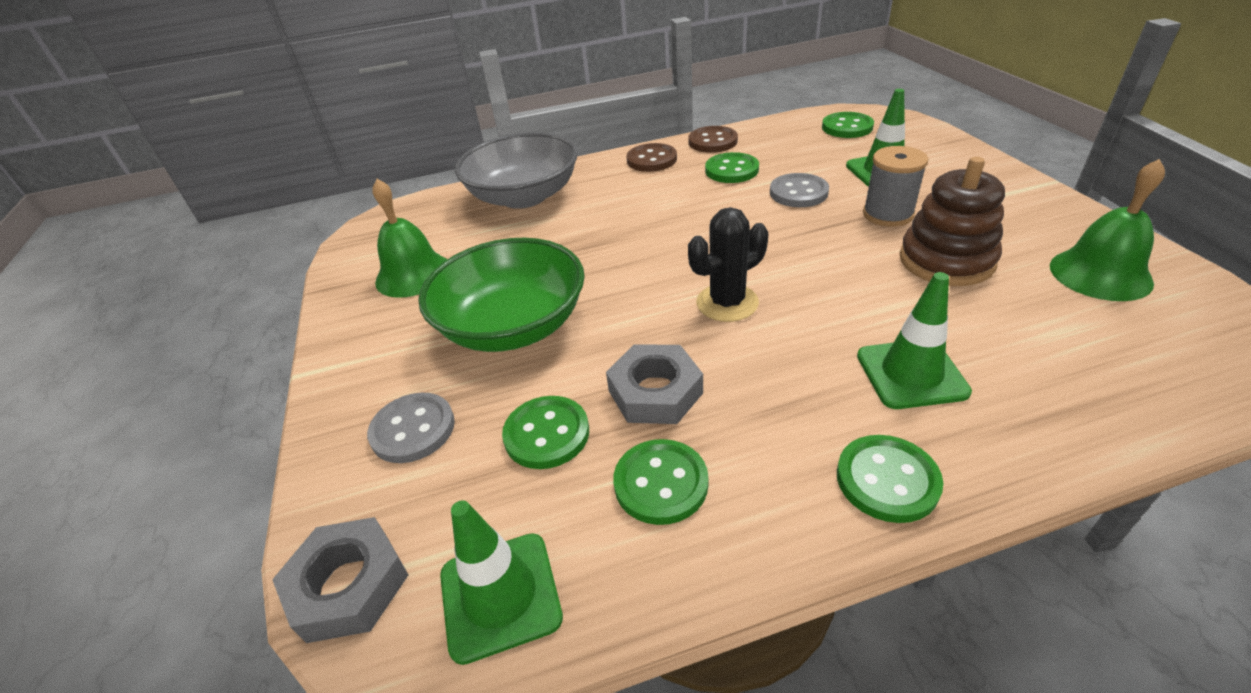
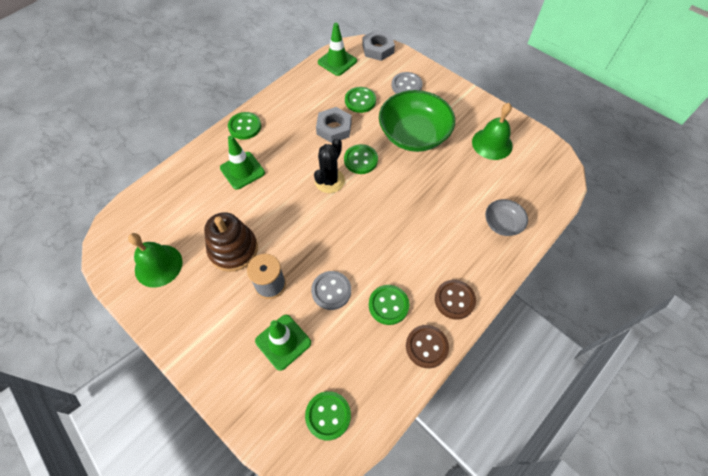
camera: 145 degrees right, 20 degrees up
(524, 196) = (502, 224): grey bowl -> grey bowl, size x0.50
(661, 483) = (313, 101): green button -> green button (360, 160)

